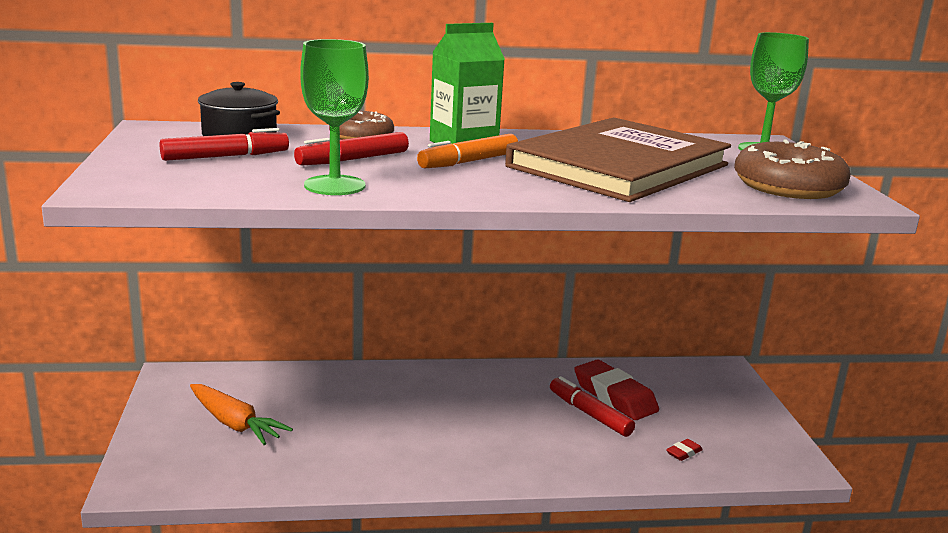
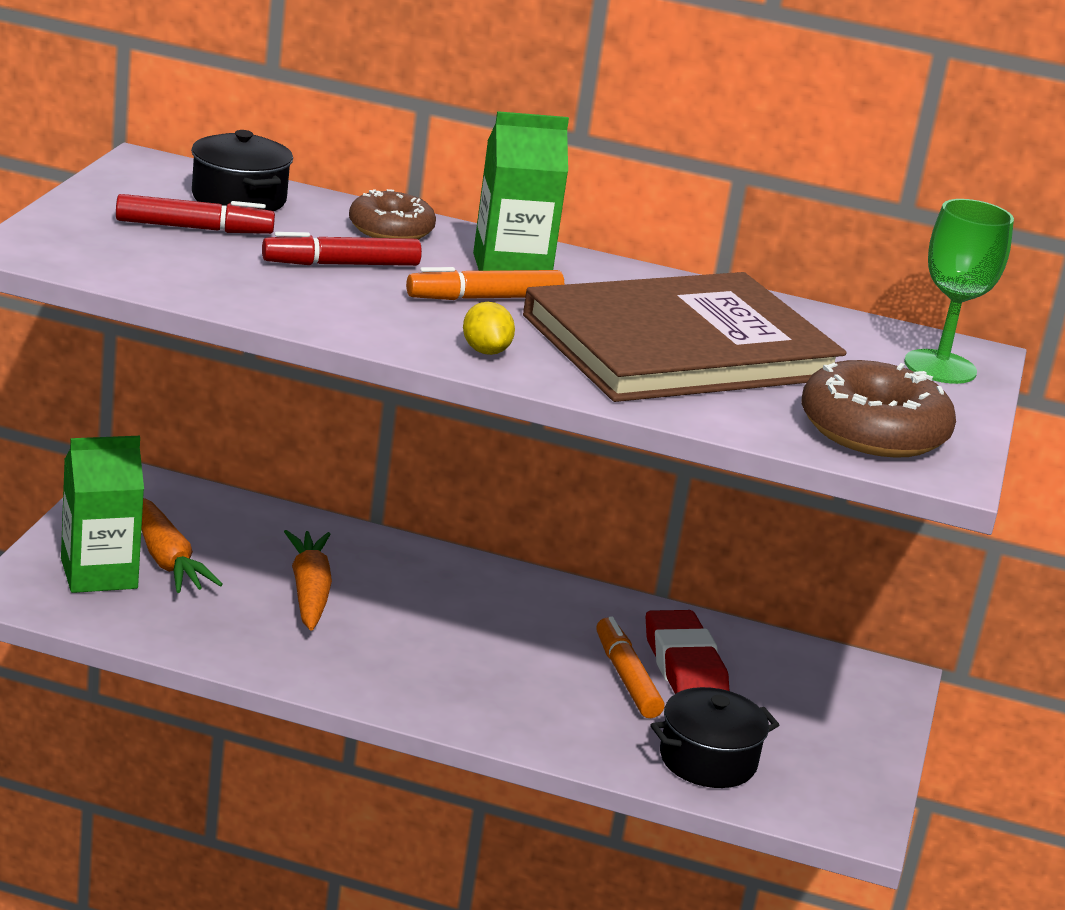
camera: 20 degrees right, 5 degrees up
(190, 448) = (99, 574): none -> green carton
(334, 185) = (279, 298): green goblet -> none
(349, 417) = (309, 591): none -> orange carrot
(511, 190) = (485, 351): none -> yellow lemon
(589, 414) = (626, 678): red marker -> orange marker
(683, 453) = (708, 760): red eraser -> black pot

